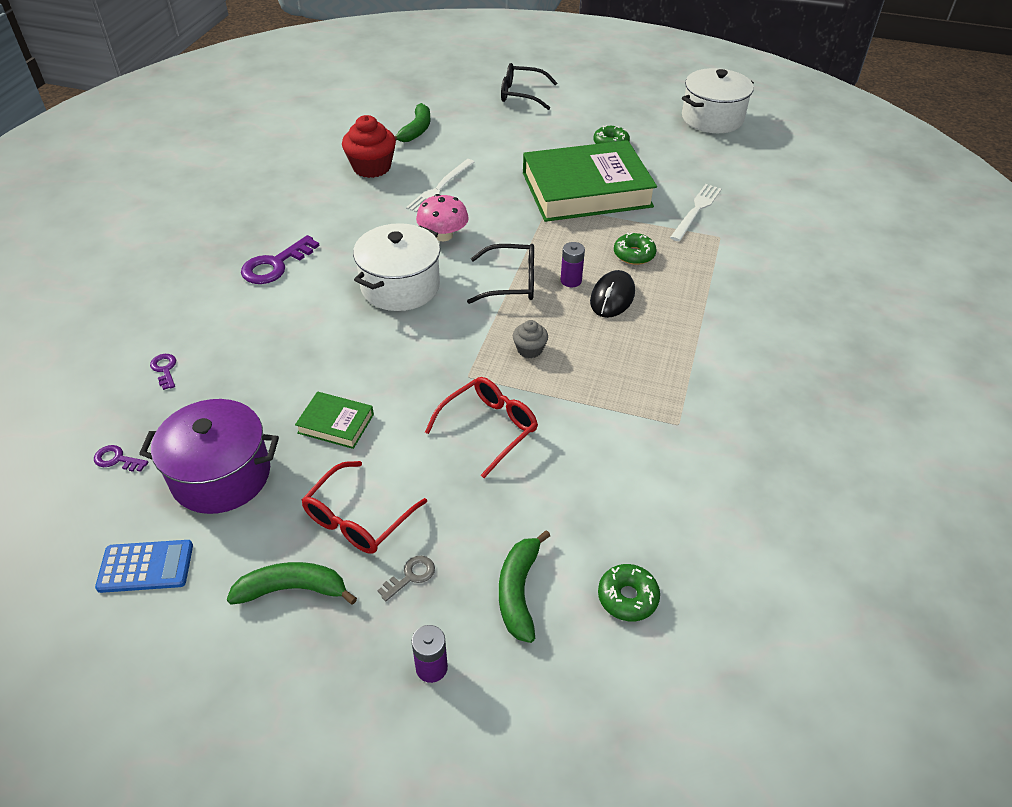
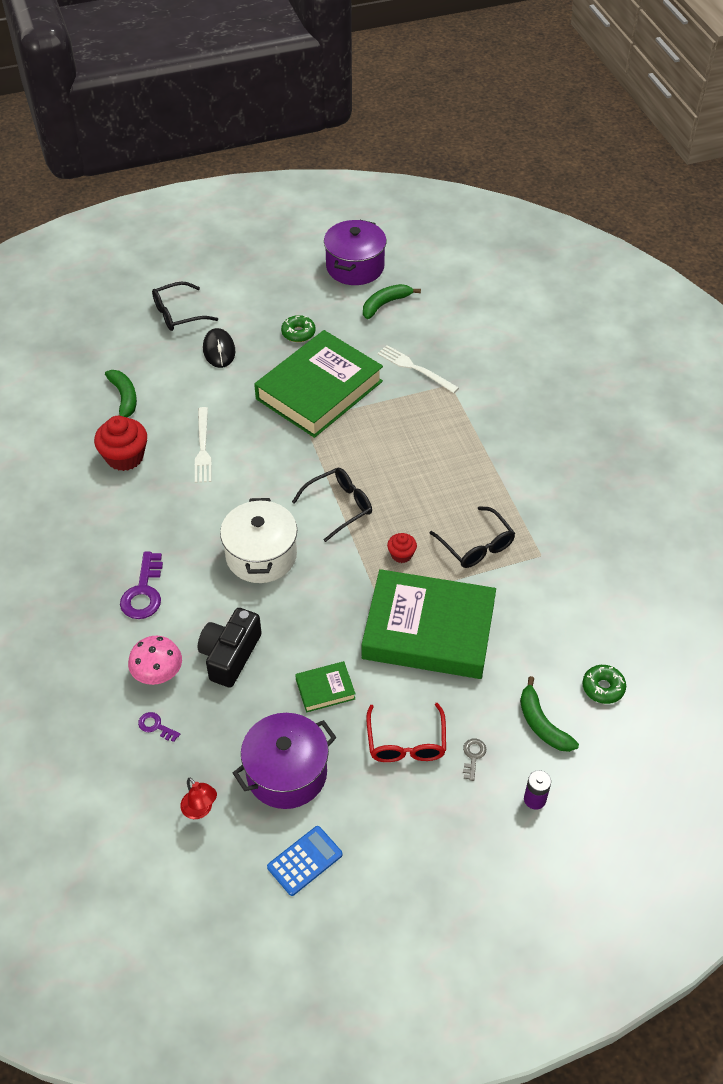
camera: 35 degrees left, 5 degrees up
(117, 459) = (200, 810): purple key -> red lamp
(287, 348) = (230, 655): none -> black camera
(293, 589) = (411, 811): green banana -> green banana (385, 304)
(443, 235) = (249, 492): pink mushroom -> pink mushroom (158, 672)
(488, 429) = (428, 630): red glasses -> green book
(529, 349) = (401, 554): grey cupcake -> red cupcake
(571, 280) = (379, 481): purple battery -> none
(612, 297) = (420, 479): black mouse -> black mouse (219, 350)
(614, 379) = (476, 545): none -> black glasses
(634, 254) = (404, 433): green donut -> none
(696, 210) = (415, 368): white fork -> white fork turned 45 degrees counterclockwise
(712, 118) = (355, 267): white pot -> purple pot

